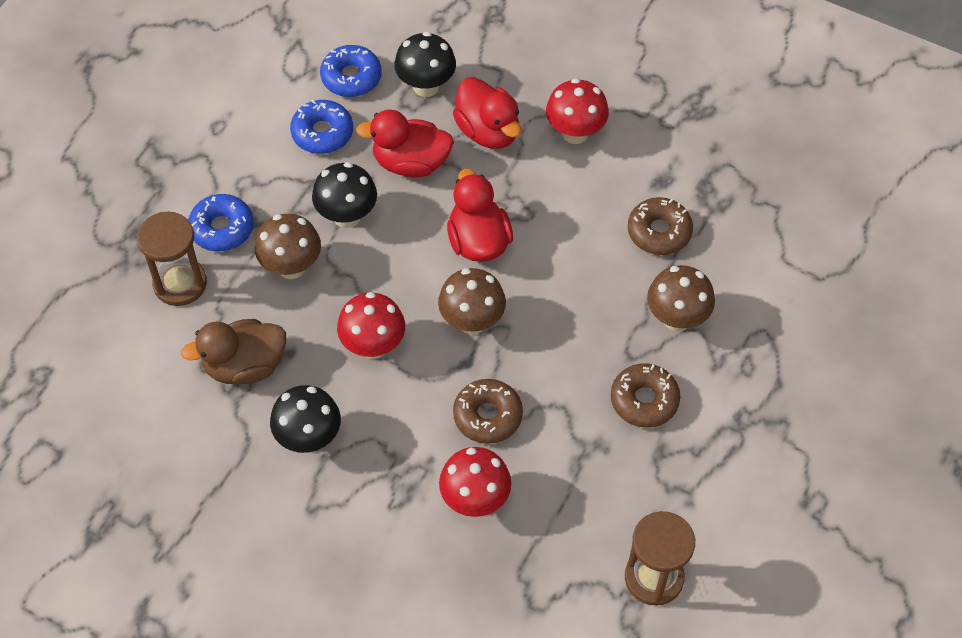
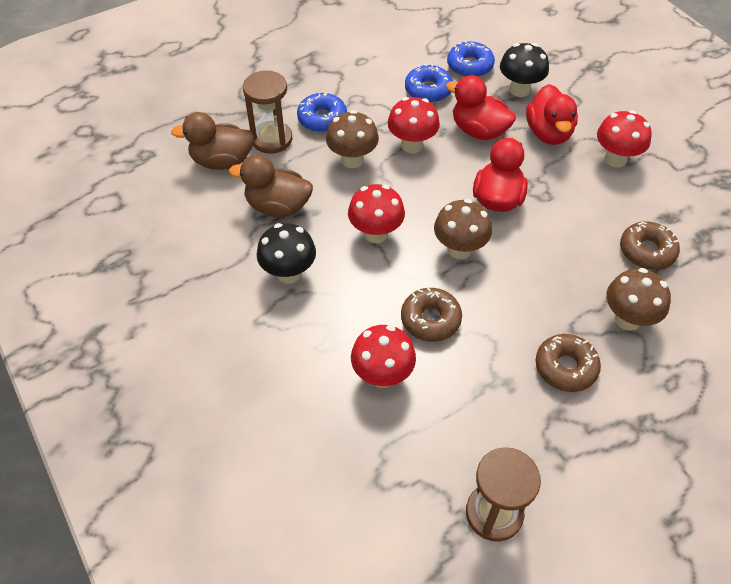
camera: 30 degrees right, 5 degrees down
(140, 340) = (222, 161): none -> brown duck
(347, 216) = (412, 145): black mushroom -> red mushroom

